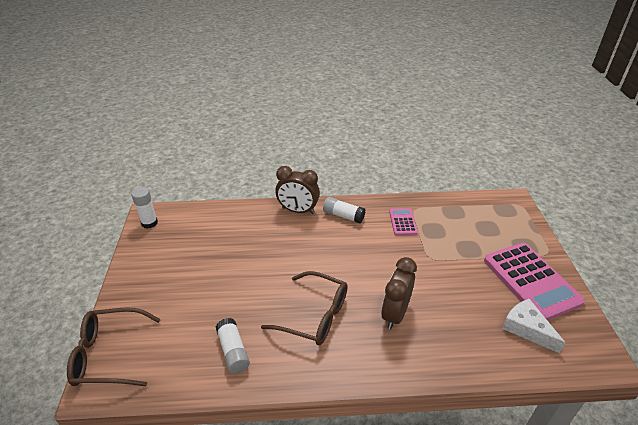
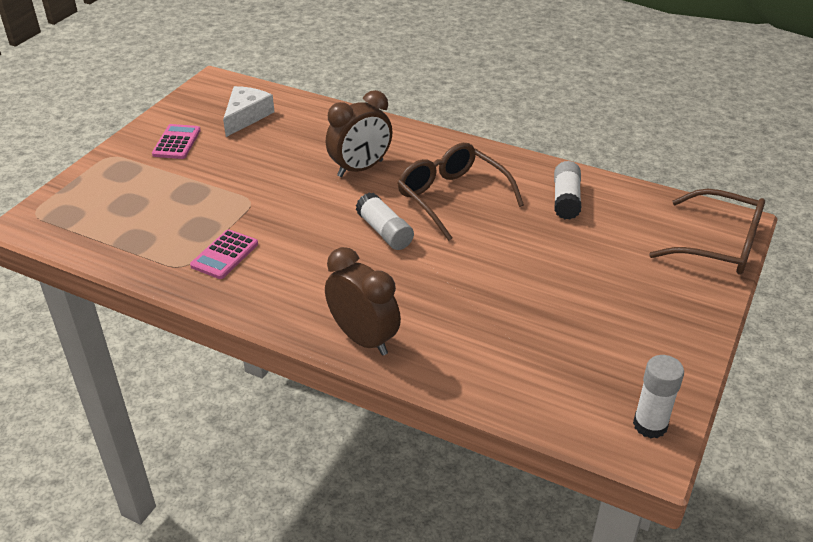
camera: 150 degrees left, 0 degrees up
(343, 216) = (299, 299): white glue stick -> white glue stick (384, 232)
(526, 328) = (246, 116): white cheese -> white cheese turned 150 degrees counterclockwise
(531, 281) = (177, 142): pink calculator -> pink calculator, size x0.48

